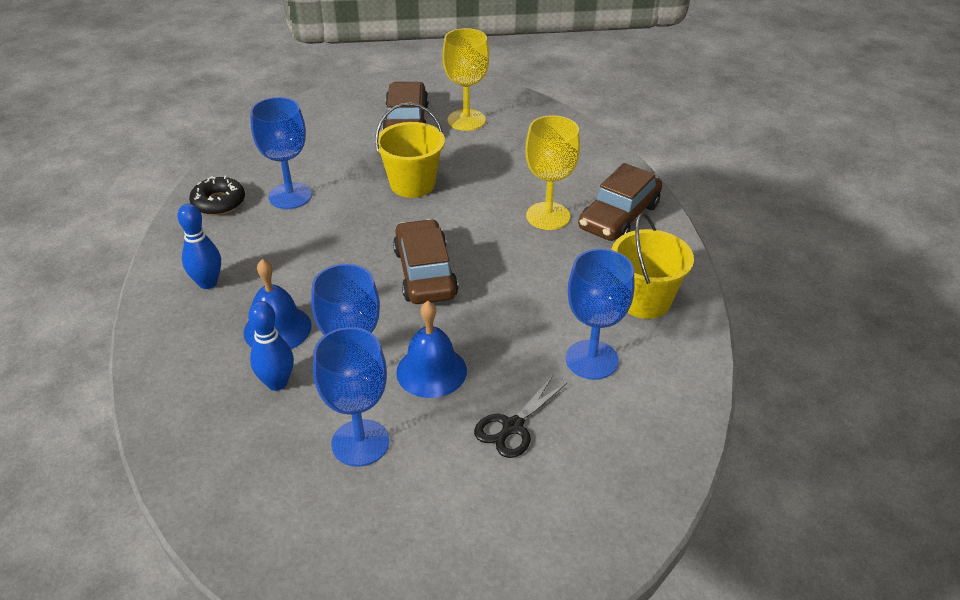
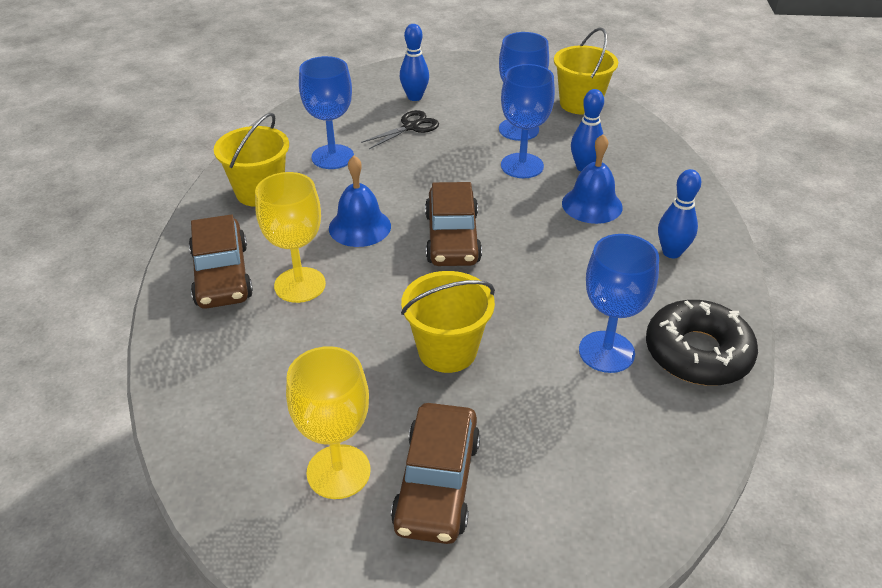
camera: 170 degrees left, 0 degrees up
(218, 202) = (697, 353): black donut -> black donut, size x1.55
(262, 518) = (580, 104): none -> yellow bucket
(431, 371) = (461, 163): blue bell -> blue bell (359, 227)
(526, 496) = (414, 97): none -> blue bowling pin
(619, 216) = (222, 275): brown car -> brown car turned 120 degrees clockwise

